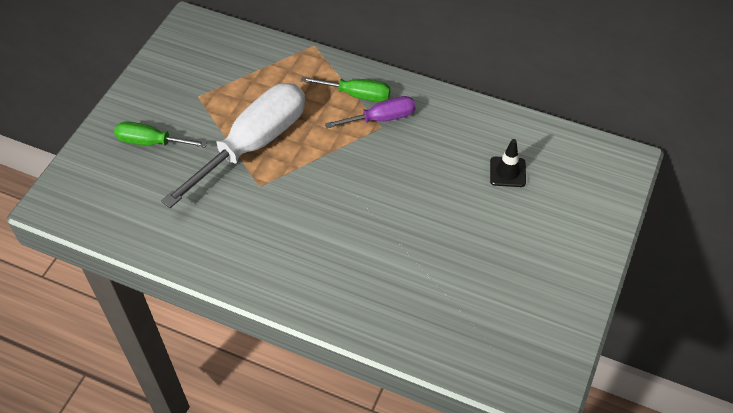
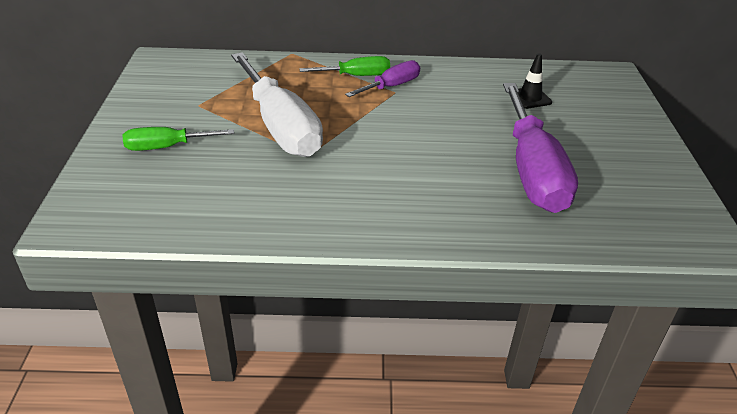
camera: 25 degrees left, 15 degrees down
(254, 144) = (280, 126): white screwdriver -> white screwdriver turned 135 degrees clockwise
(443, 265) = (532, 171): none -> purple screwdriver

